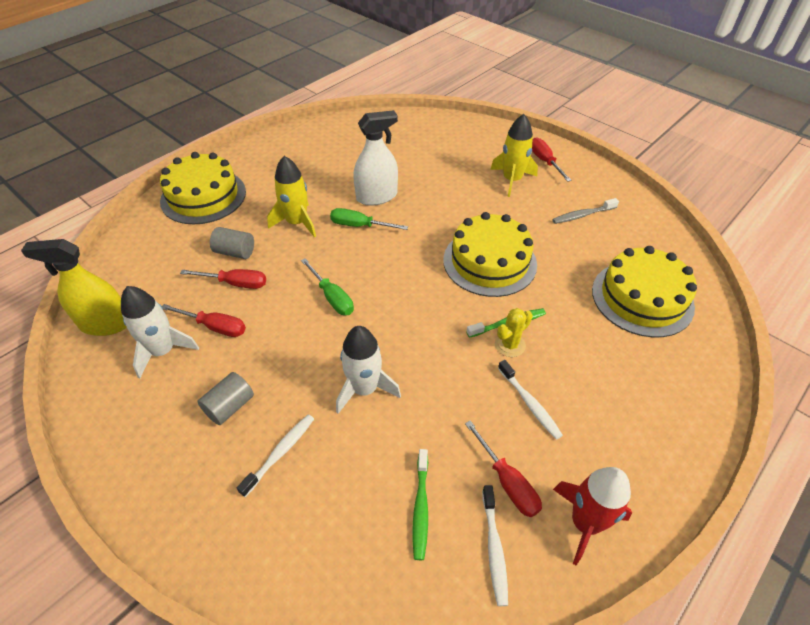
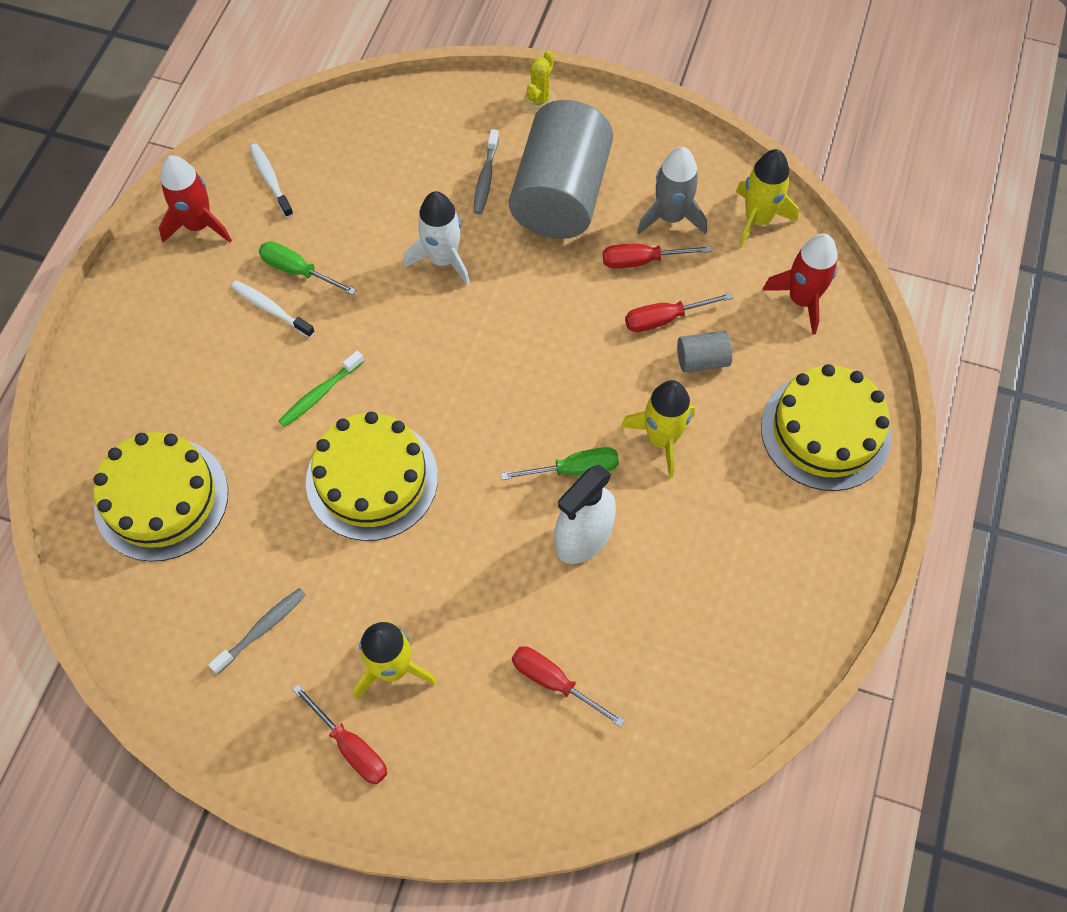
camera: 155 degrees right, 15 degrees up
(105, 324) = (757, 219): yellow spray bottle -> yellow rocket
(139, 262) = (802, 300): none -> red rocket
(163, 351) = (670, 217): white rocket -> grey rocket
(230, 406) = (560, 195): grey cylinder -> grey cylinder, size x2.43
(280, 453) = (486, 178): white toothbrush -> grey toothbrush
(332, 297) = (540, 346): green screwdriver -> green screwdriver (297, 271)
(421, 507) = (341, 184): green toothbrush -> none
(507, 482) = (273, 231): red screwdriver -> red screwdriver (554, 682)
(510, 345) = (310, 367): yellow cactus -> yellow cactus (540, 100)

